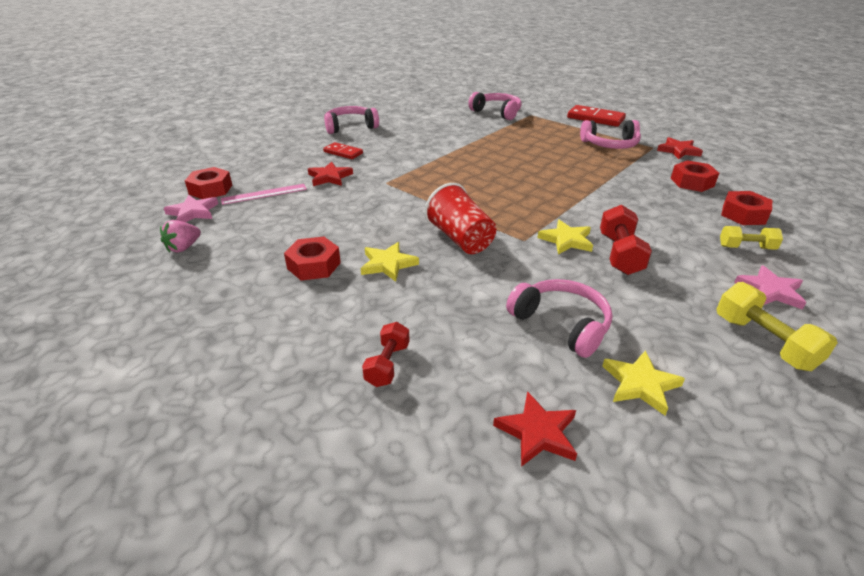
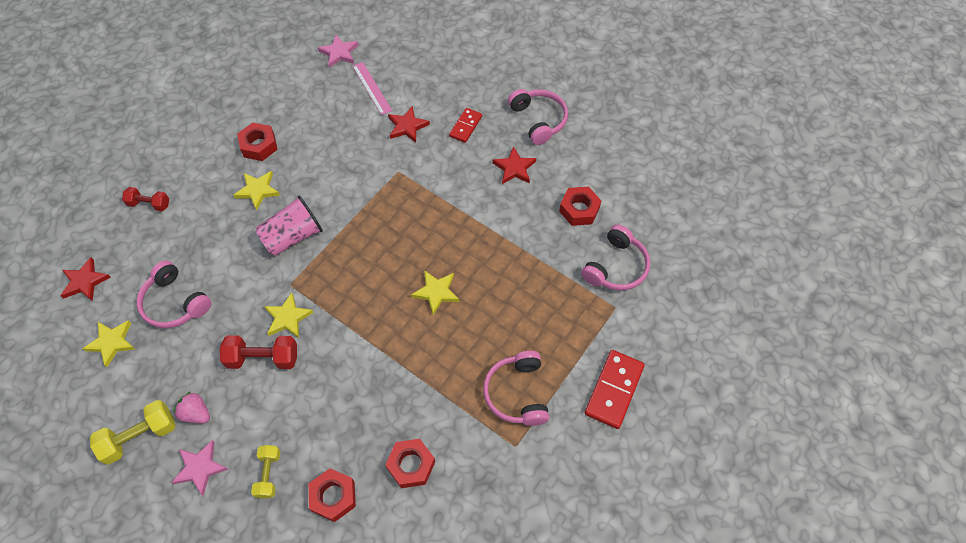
camera: 85 degrees right, 25 degrees up
(184, 248) = (287, 65): pink strawberry -> pink strawberry (196, 413)
(211, 189) = (379, 51): red nut -> red nut (579, 210)
(460, 239) = (293, 237): red cup -> pink cup
(525, 169) = (436, 292): none -> yellow star
(561, 324) = (175, 302): pink headphones -> pink headphones turned 90 degrees clockwise
(678, 151) = (505, 476): red star -> red star (514, 168)

